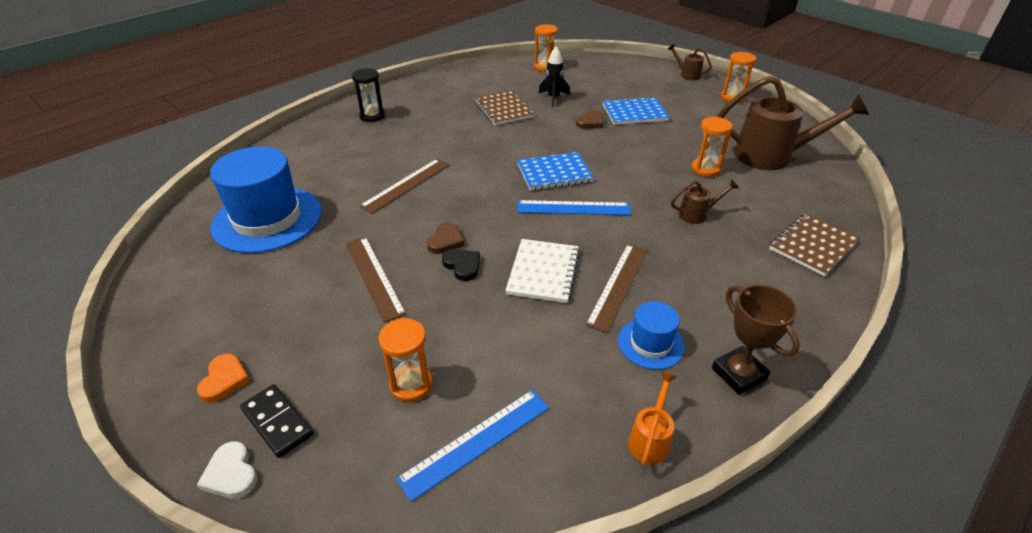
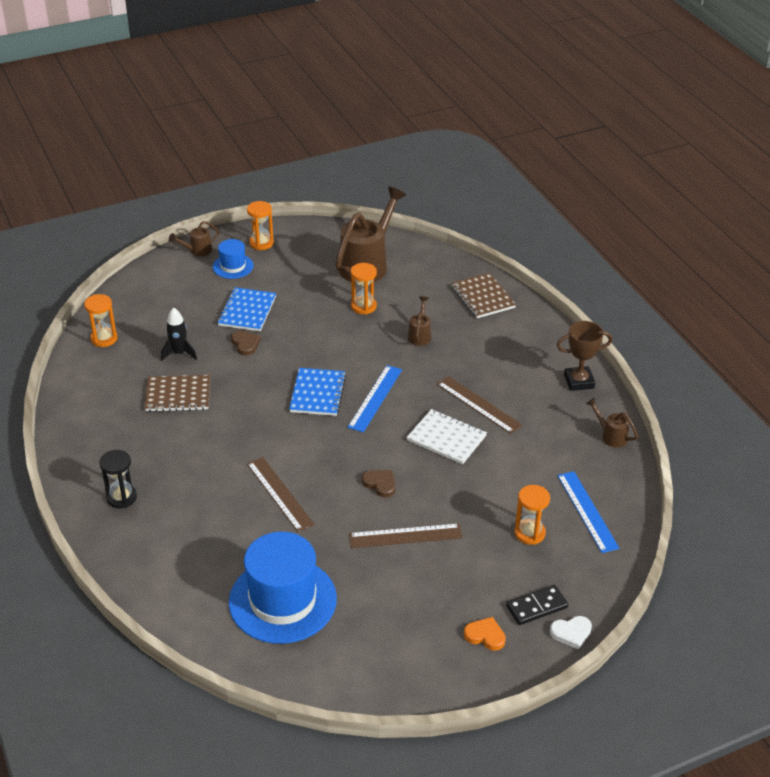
camera: 70 degrees left, 0 degrees up
(462, 266) = (417, 481): black heart -> none
(650, 343) = (539, 409): blue hat -> blue hat (233, 266)
(650, 439) = (611, 436): orange watering can -> brown watering can

